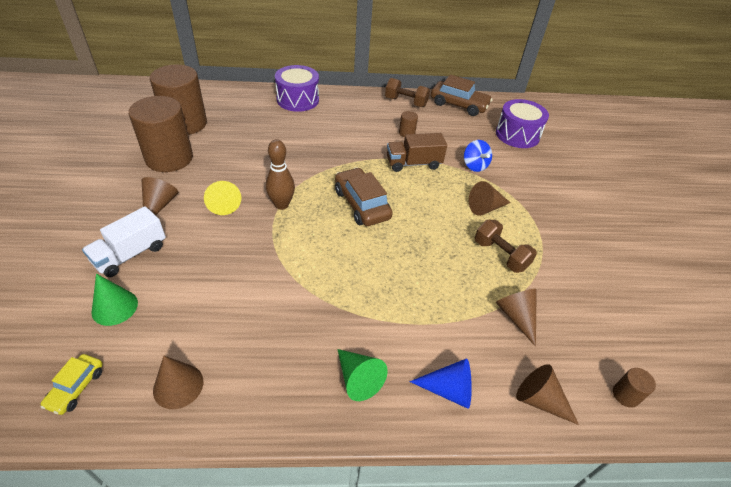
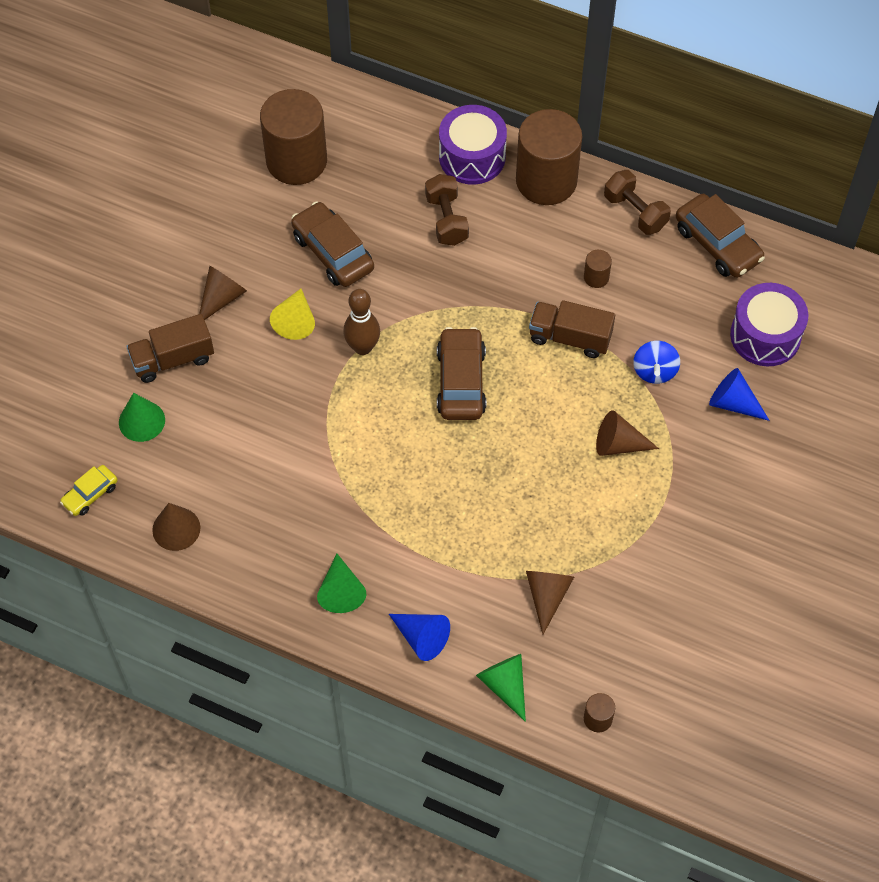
camera: 30 degrees right, 15 degrees up
(130, 254) = (173, 359): white truck -> brown truck
(169, 158) = (256, 222): brown cylinder -> brown cylinder (546, 180)
(233, 161) = (333, 252): none -> brown car
(500, 255) = (586, 517): brown dumbbell -> brown dumbbell (446, 220)
(529, 168) = (733, 403): none -> blue cone
(539, 400) = (505, 685): brown cone -> green cone

